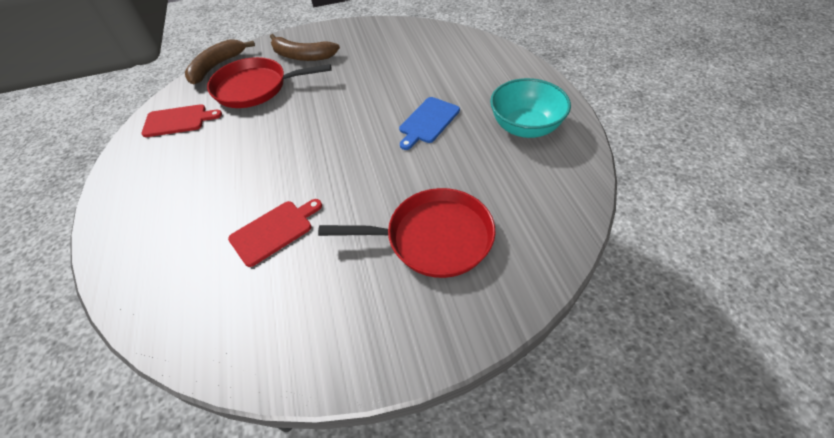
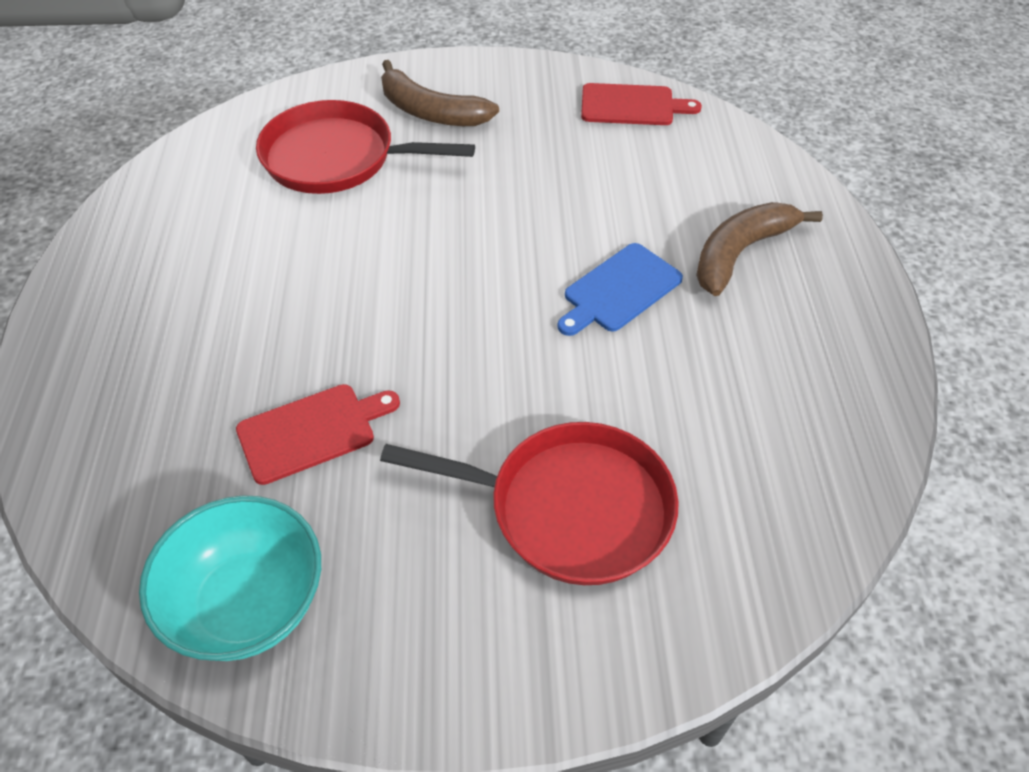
camera: 10 degrees right, 0 degrees up
(178, 120) = (196, 193): red cutting board -> red cutting board (632, 105)
(217, 66) = (280, 101): brown banana -> brown banana (741, 252)
(525, 127) = (790, 340): turquoise bowl -> turquoise bowl (248, 604)

